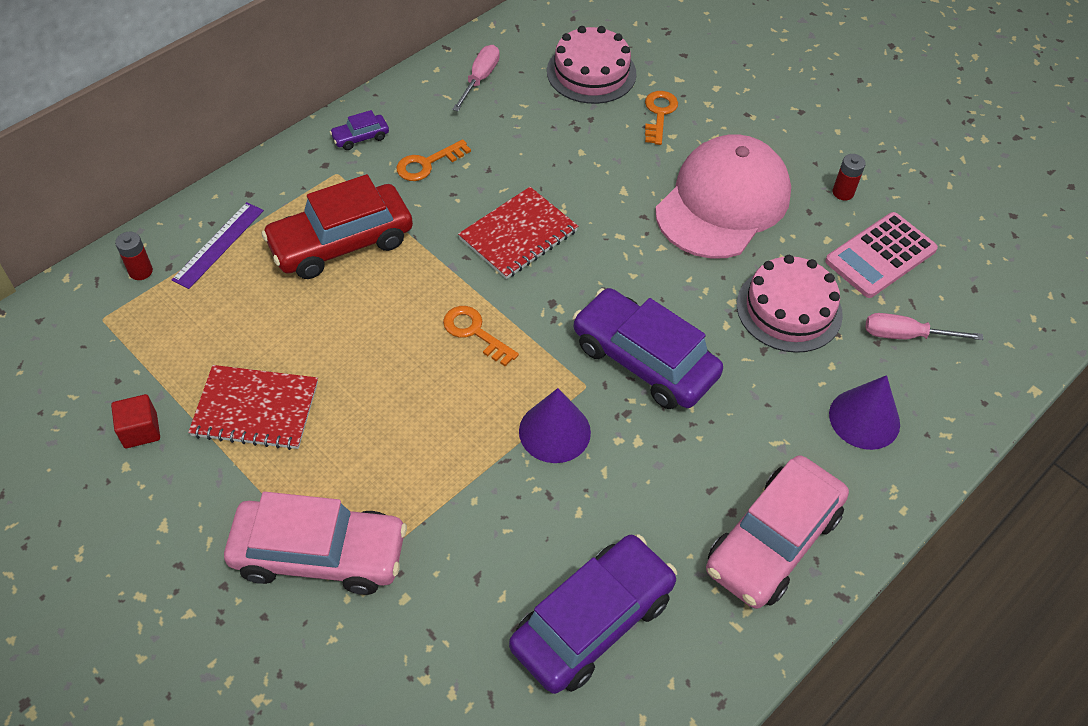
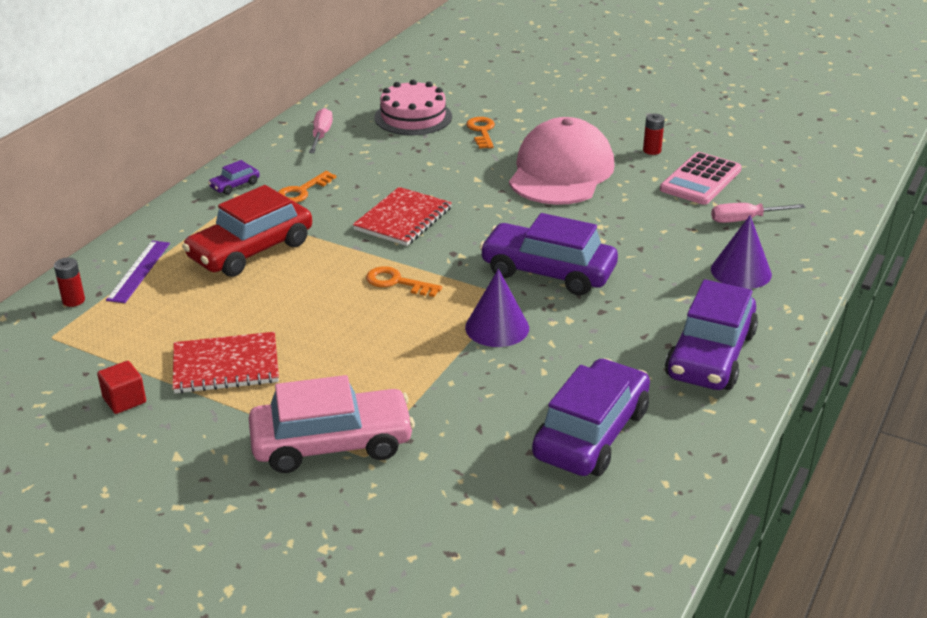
camera: 15 degrees left, 20 degrees down
(773, 541) = (710, 355): pink car -> purple car
(789, 309) = (647, 222): pink cake -> none

